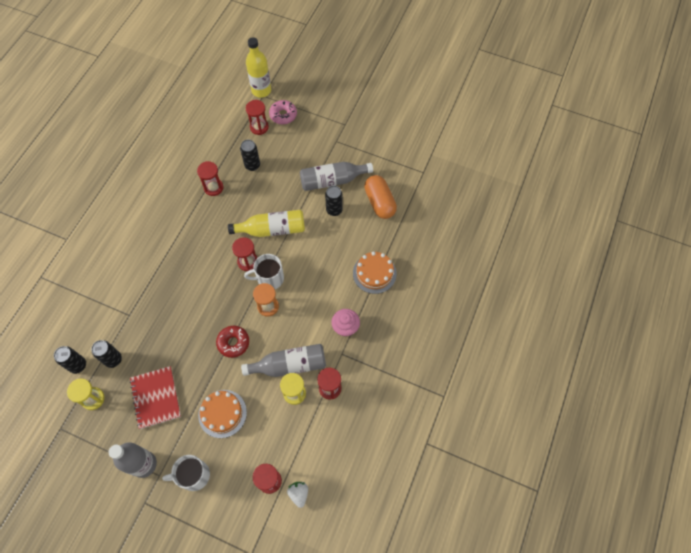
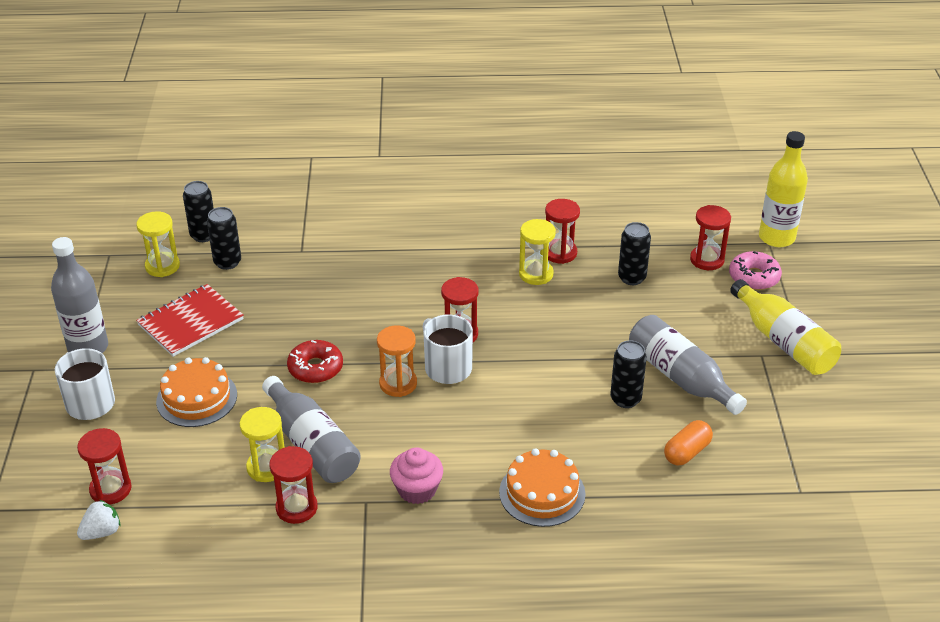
camera: 65 degrees right, 25 degrees down
(223, 206) = (536, 274): none -> yellow hourglass
(272, 229) = (535, 340): yellow bottle -> yellow bottle (783, 342)
(379, 202) = (687, 452): orange capsule -> orange capsule, size x0.63

